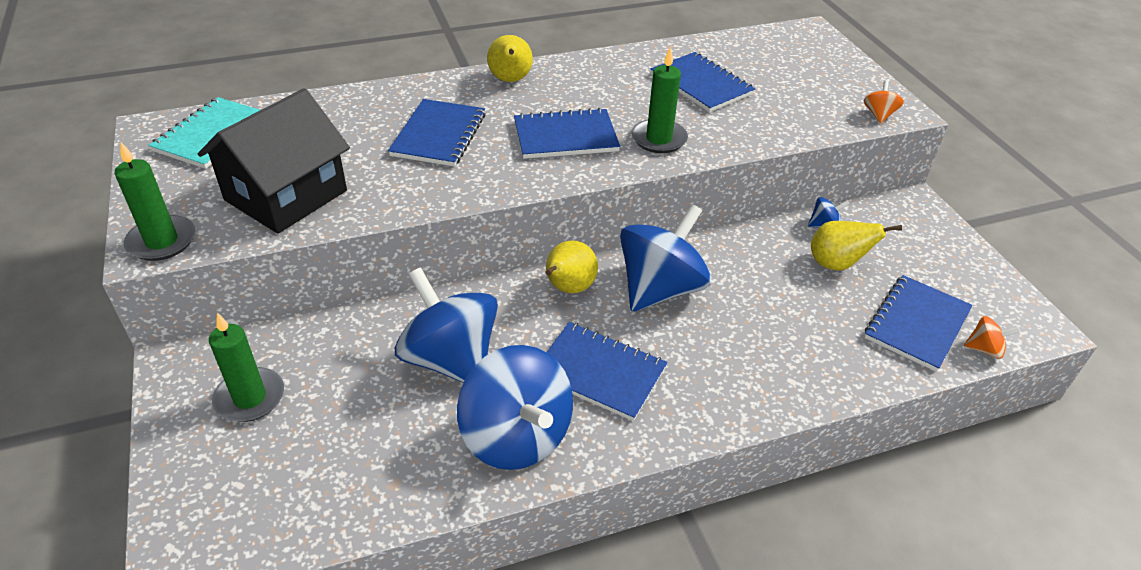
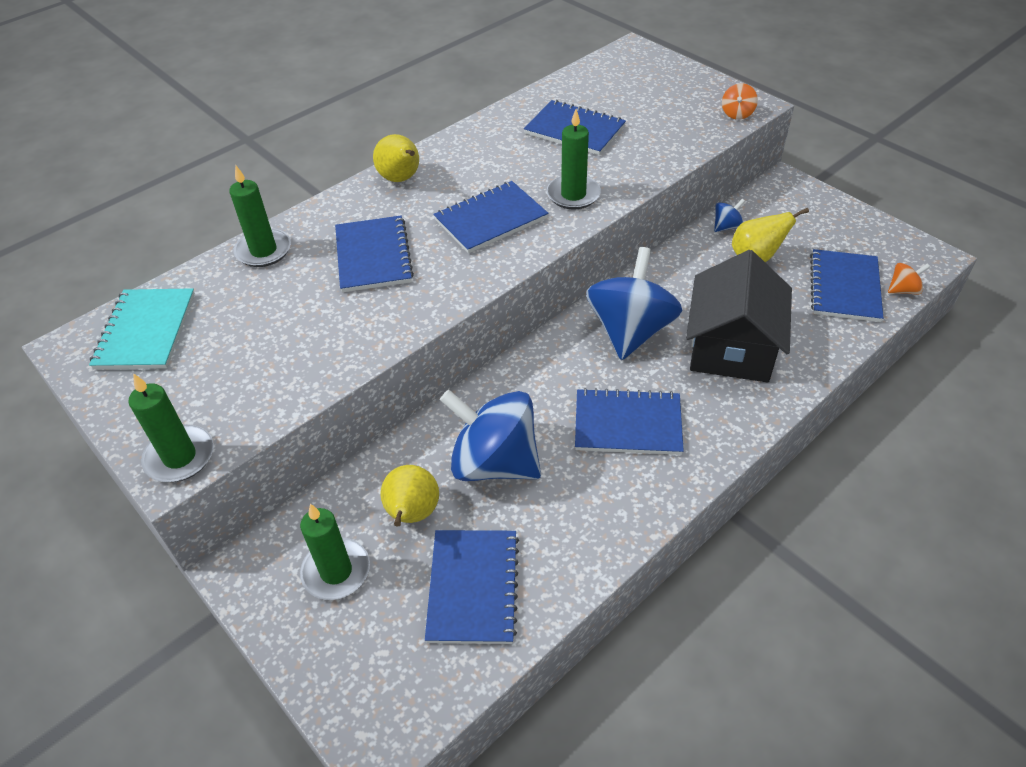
camera: 20 degrees left, 5 degrees up
(286, 195) = (270, 366): black house -> black house (731, 348)
(352, 102) = (263, 251): none -> green candle
(354, 461) = (473, 587): none -> blue notebook
(516, 436) = (596, 507): blue spinning top -> none
(568, 288) = (553, 359): yellow pear -> yellow pear (412, 514)
(879, 115) = (737, 114): orange spinning top -> orange spinning top turned 150 degrees counterclockwise

